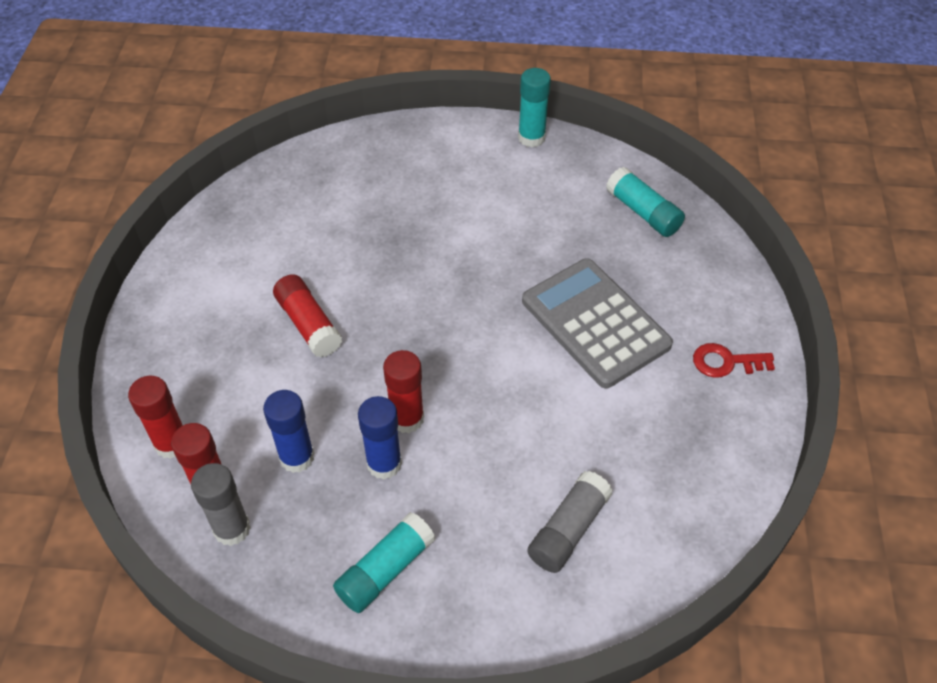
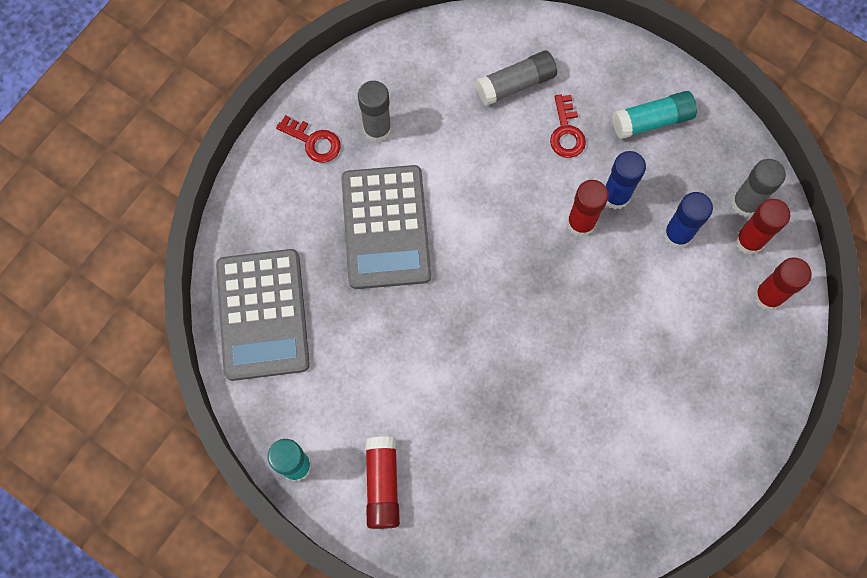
camera: 150 degrees left, 20 degrees up
(308, 324) = (617, 353): red glue stick -> red glue stick (382, 484)
(477, 504) = (566, 132): none -> red key
(643, 212) = (262, 314): turquoise glue stick -> grey calculator
(676, 404) = (377, 129): none -> grey glue stick

